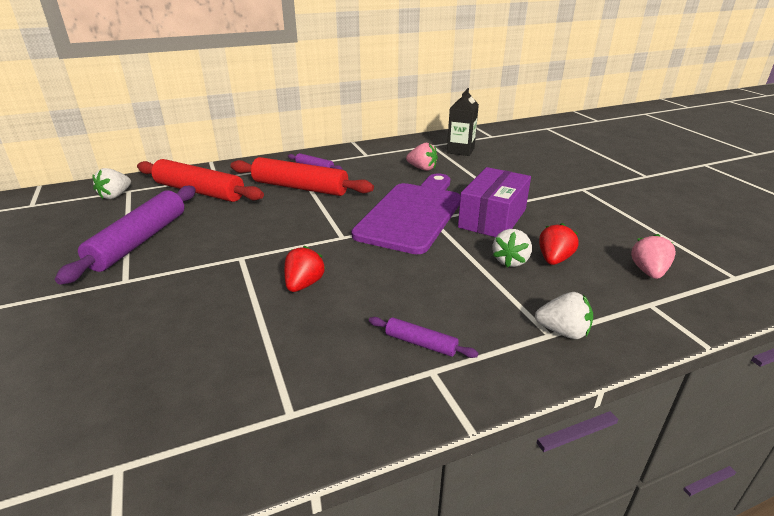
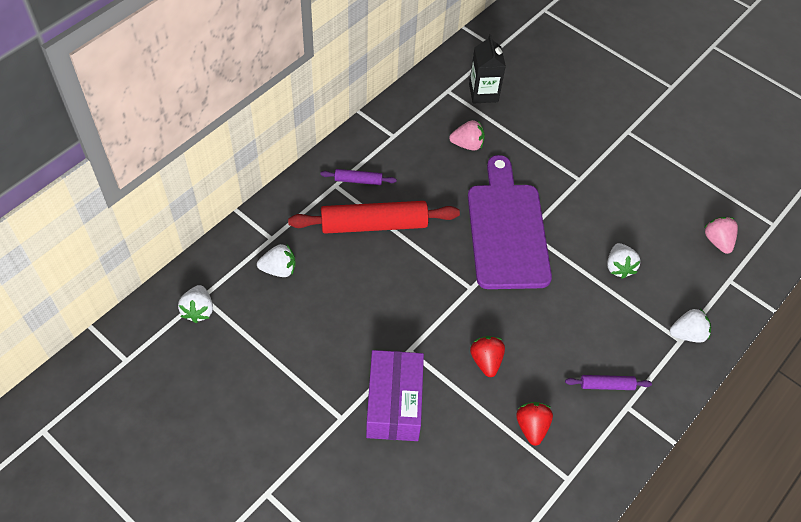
camera: 30 degrees left, 25 degrees up
(139, 241) = (299, 366): purple rolling pin -> none
(199, 191) = (279, 269): red rolling pin -> white strawberry
(492, 218) = (576, 210): purple box -> purple box (394, 403)
(554, 259) = (648, 252): red strawberry -> red strawberry (531, 427)

